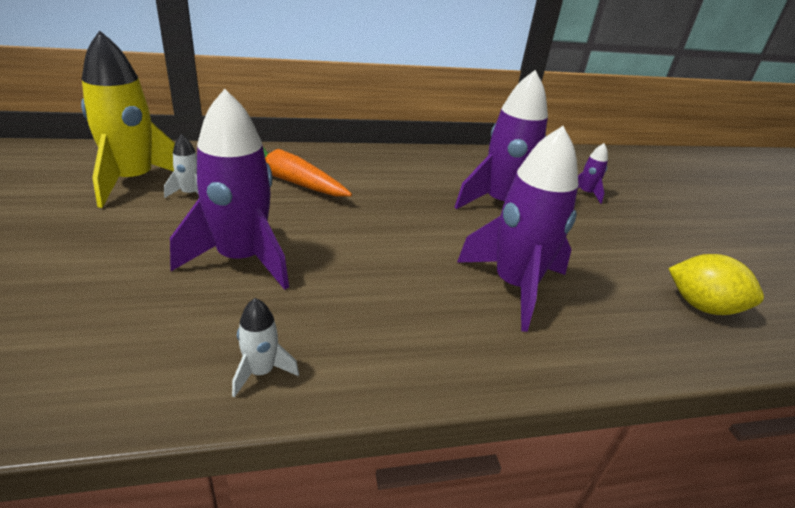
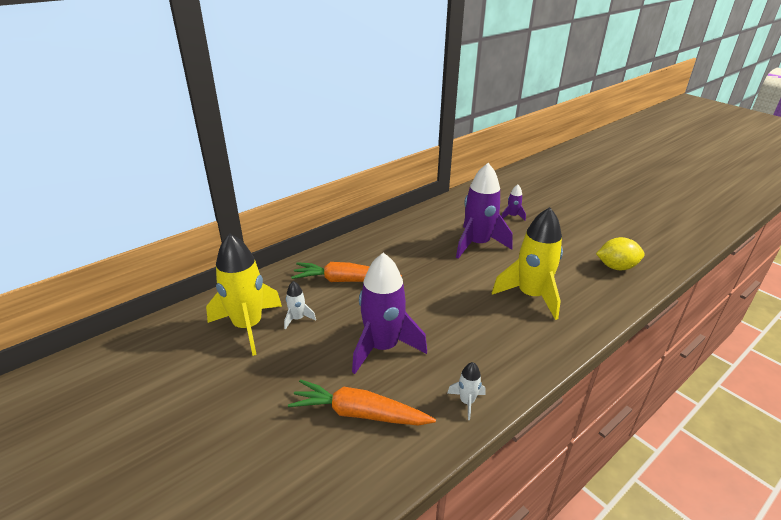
camera: 25 degrees left, 0 degrees up
(114, 315) = (359, 413): none -> orange carrot
(514, 286) = (530, 295): purple rocket -> yellow rocket

